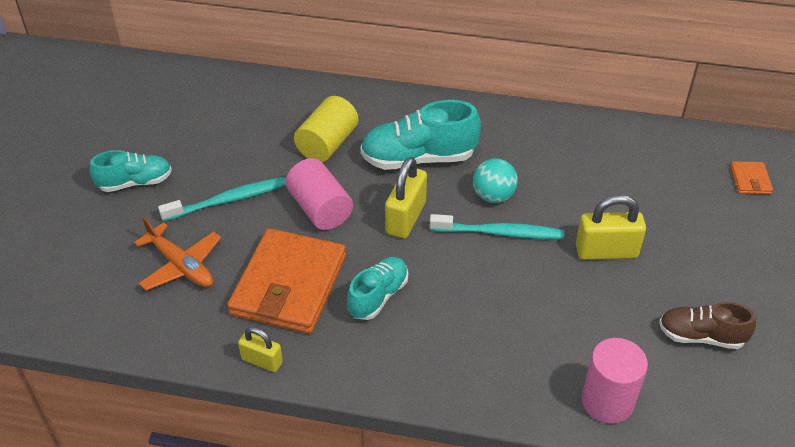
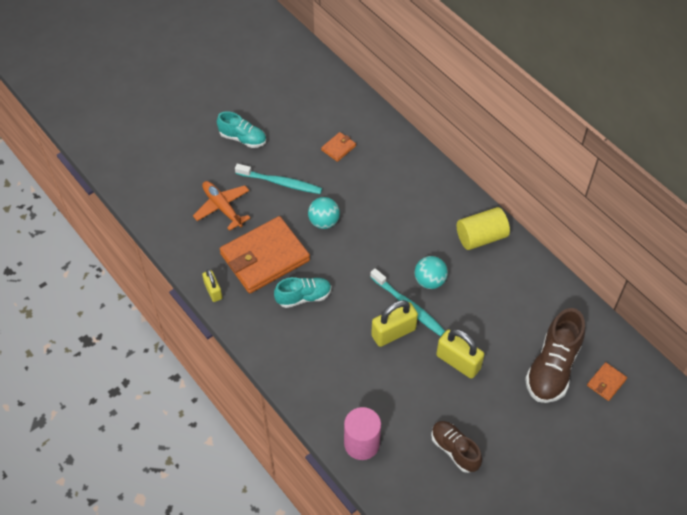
camera: 40 degrees right, 10 degrees up
(181, 265) = (222, 207): orange plane -> orange plane turned 150 degrees clockwise
(260, 132) = (338, 148): none -> orange wallet
(320, 209) = (324, 222): pink cylinder -> turquoise ball
(327, 144) = (368, 181): yellow cylinder -> yellow cylinder (481, 237)
(406, 218) = (365, 260): yellow padlock -> yellow padlock (393, 332)
(418, 158) = (411, 226): turquoise shoe -> none
(693, 198) = (552, 367): none -> brown shoe

